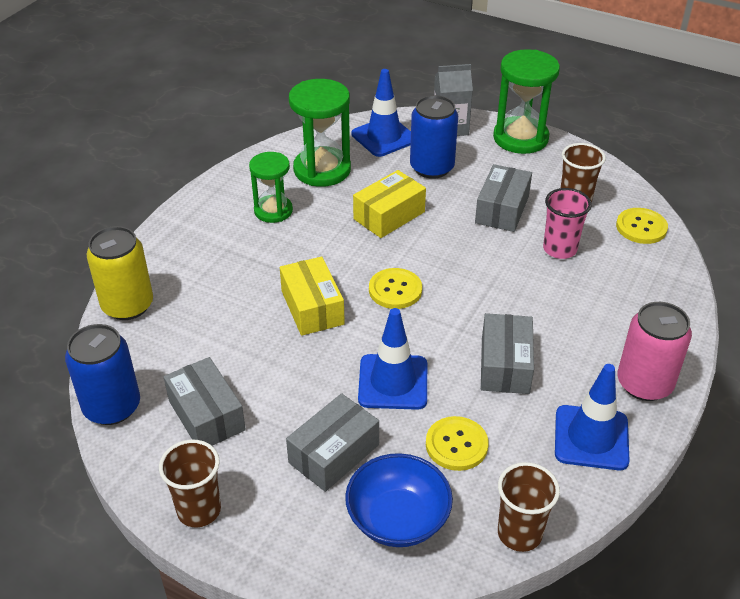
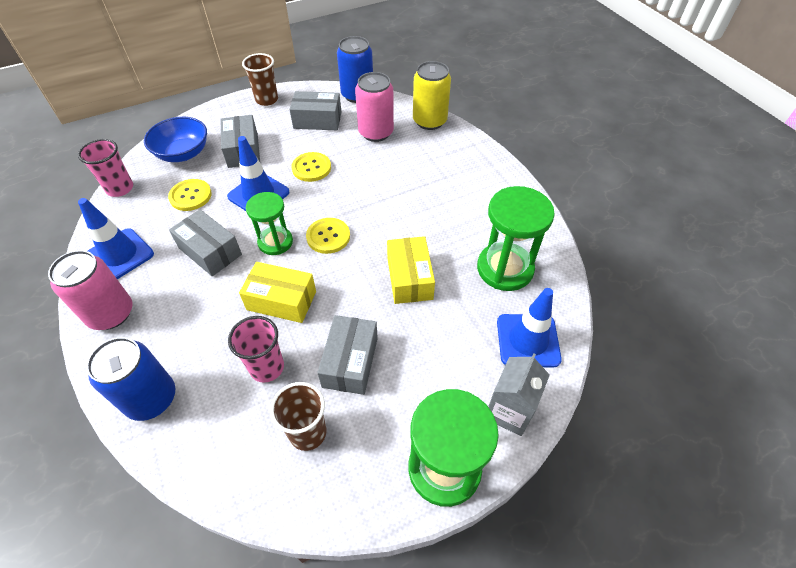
camera: 125 degrees right, 10 degrees up
(189, 342) = (376, 132): none -> pink can
(273, 211) = (471, 216): green hourglass -> green hourglass (275, 242)
(312, 307) = (353, 190): yellow box -> yellow box (281, 300)
(432, 168) = (451, 348): blue can -> blue can (151, 398)
(502, 209) = (350, 362): grey box -> grey box turned 45 degrees clockwise
(519, 533) = (120, 188): brown cup -> pink cup
(641, 227) = (225, 463): yellow button -> yellow button (311, 168)

